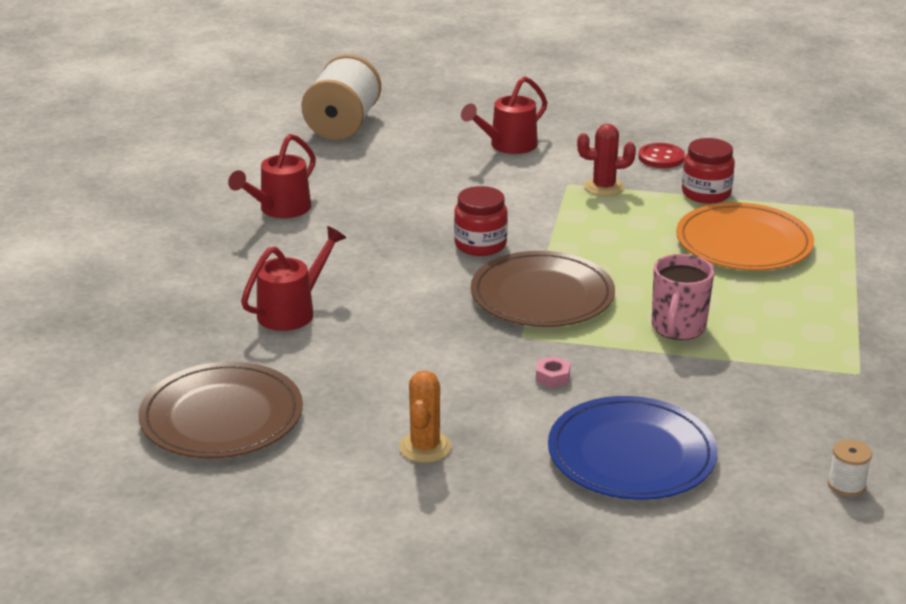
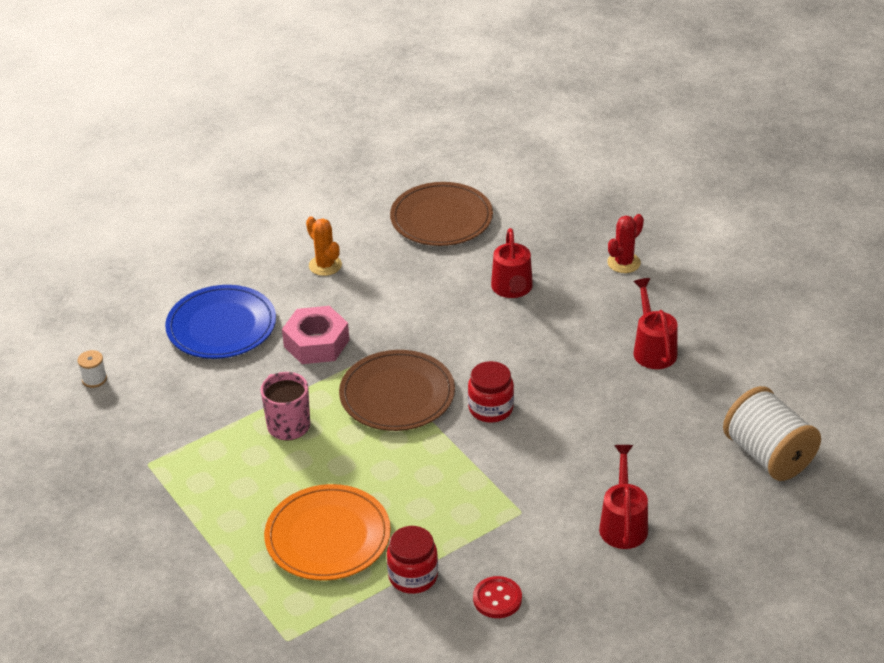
camera: 135 degrees right, 10 degrees up
(552, 377) = (316, 343): pink nut -> pink nut, size x2.46
(604, 187) = (492, 527): red cactus -> red cactus (623, 263)

